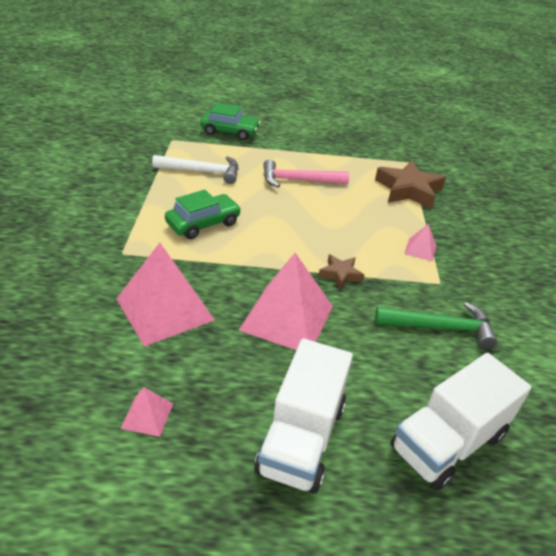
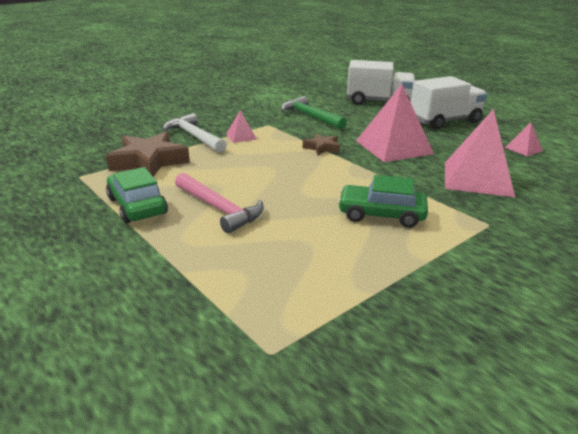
camera: 130 degrees left, 10 degrees down
(202, 171) = (305, 268): white hammer -> white hammer (194, 136)
(230, 132) = (158, 318): green car -> green car (137, 206)

